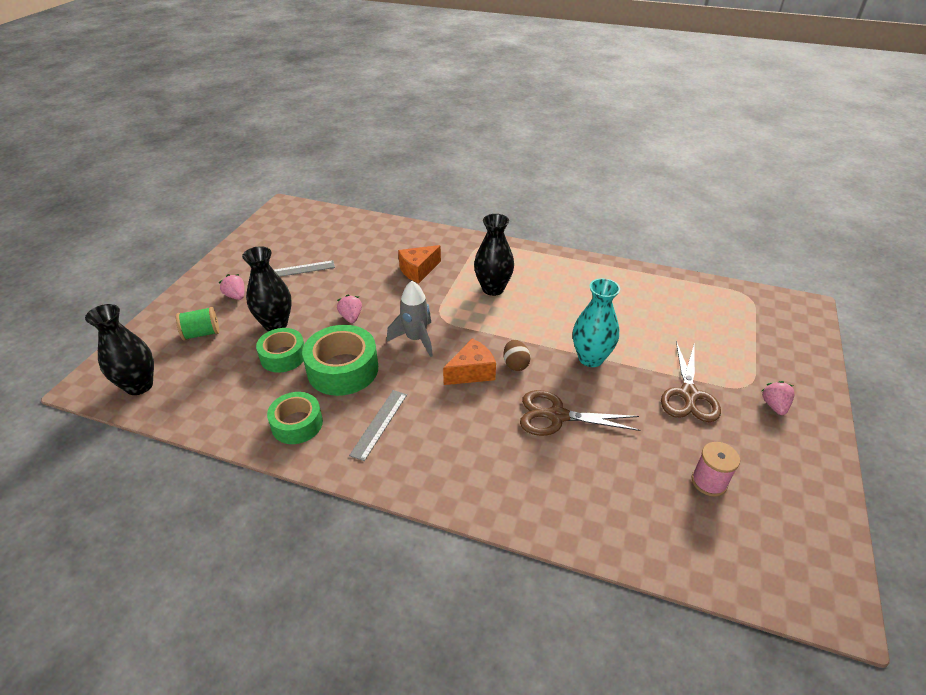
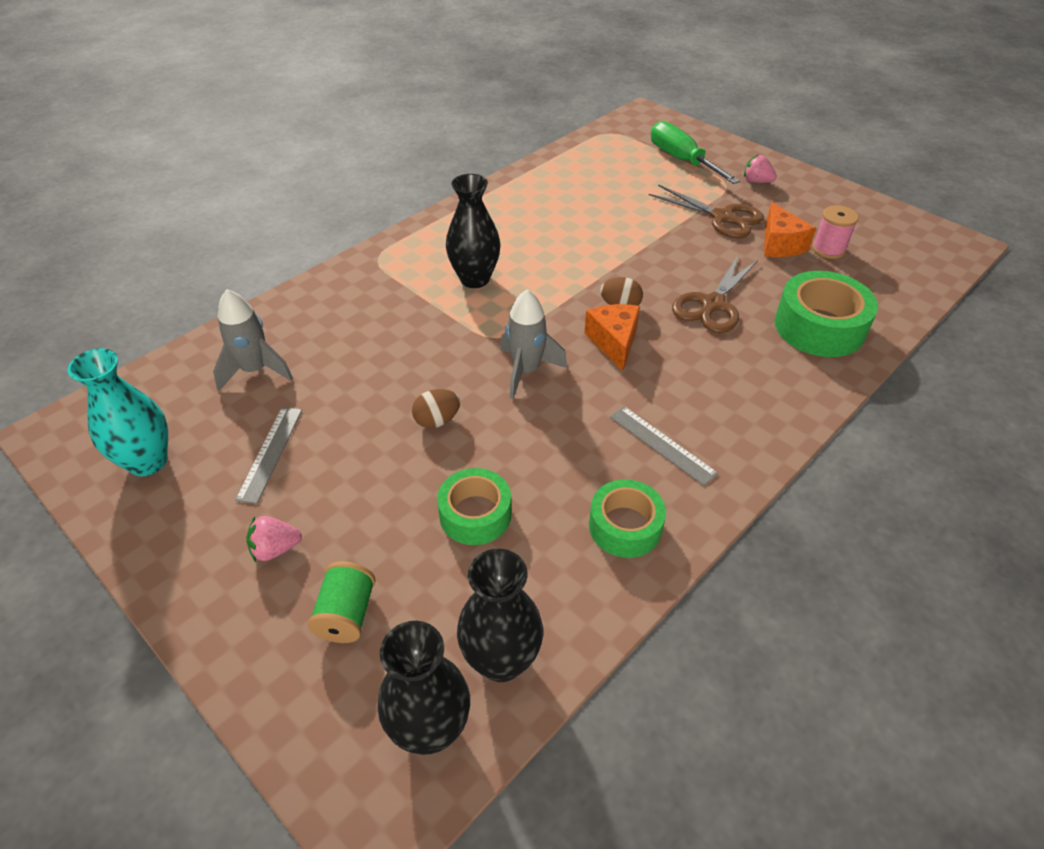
camera: 65 degrees left, 5 degrees up
(275, 324) = (392, 509): black vase -> black vase (501, 660)
(343, 369) = (543, 455): green tape -> green tape (819, 327)
(351, 317) = (437, 420): pink strawberry -> brown egg
(356, 242) = (255, 370): none -> grey rocket
(418, 270) = (384, 329): orange cheese -> orange cheese (780, 244)
(590, 358) = (641, 253): turquoise vase -> turquoise vase (148, 462)
(754, 348) = (682, 160): none -> green screwdriver

